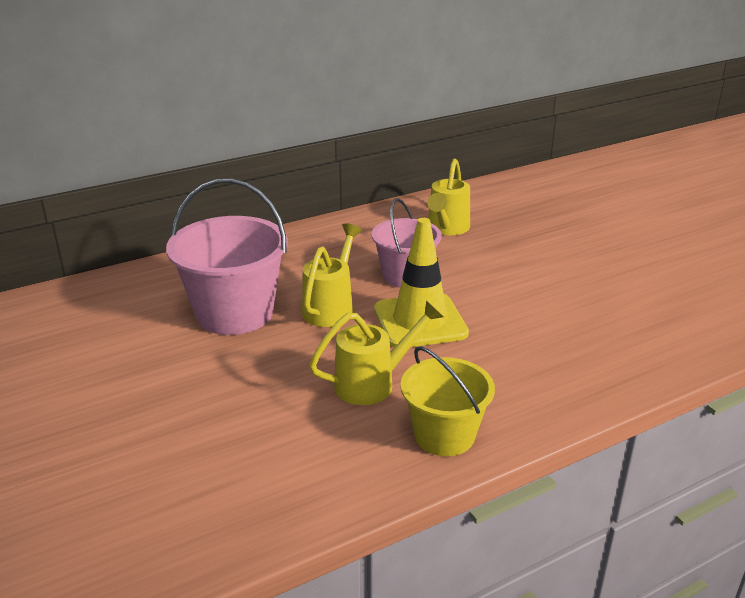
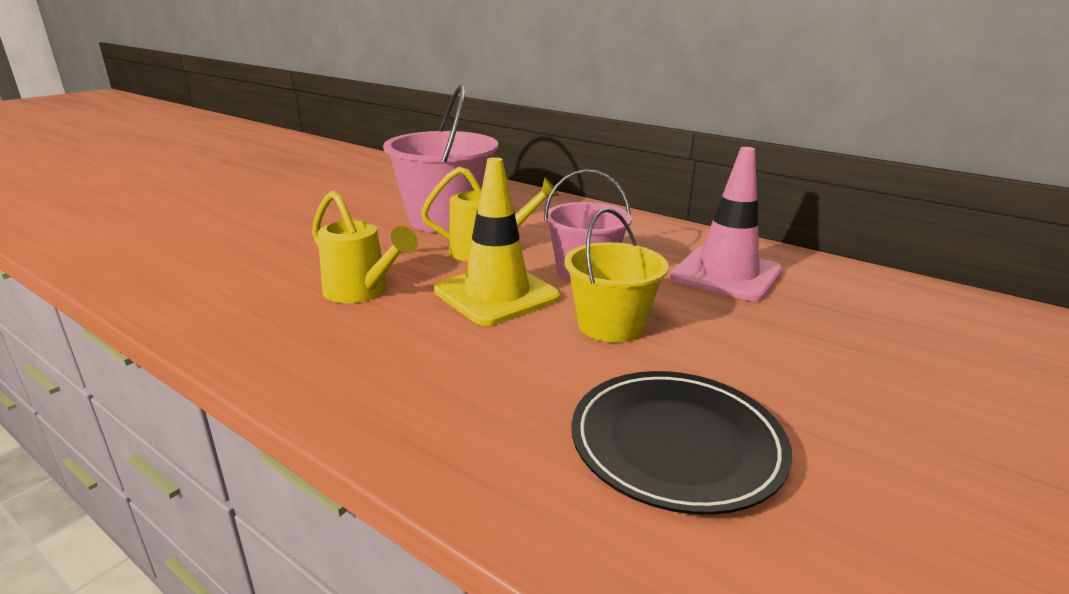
camera: 65 degrees right, 5 degrees down
(444, 435) = (279, 343): yellow bucket -> yellow bucket (611, 325)
(446, 229) = (726, 274): yellow watering can -> pink traffic cone
(627, 308) = (676, 444): none -> black plate

